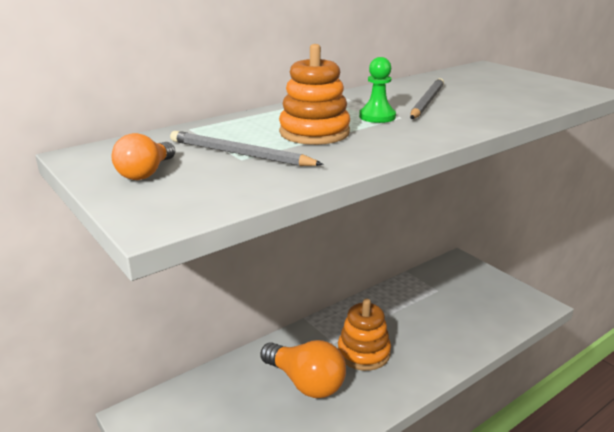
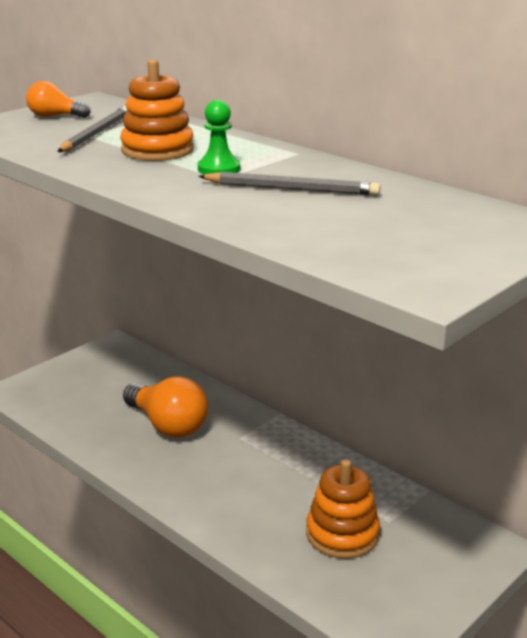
camera: 80 degrees right, 0 degrees up
(306, 382) = (168, 425): orange light bulb -> orange light bulb turned 75 degrees counterclockwise
(363, 353) = (225, 460): orange stacking toy -> orange stacking toy (342, 534)

